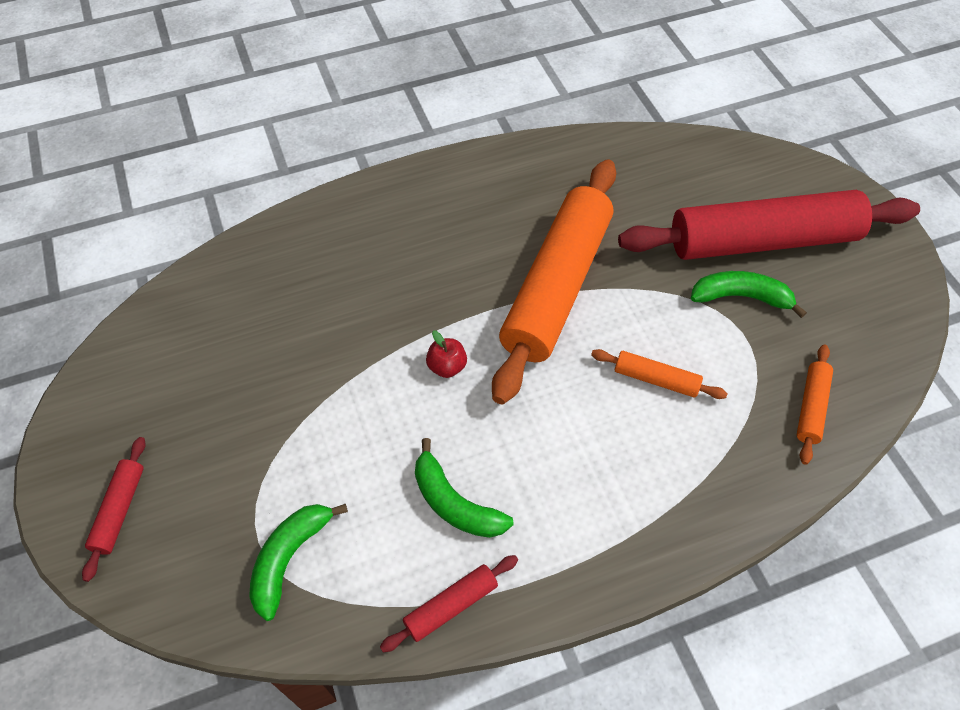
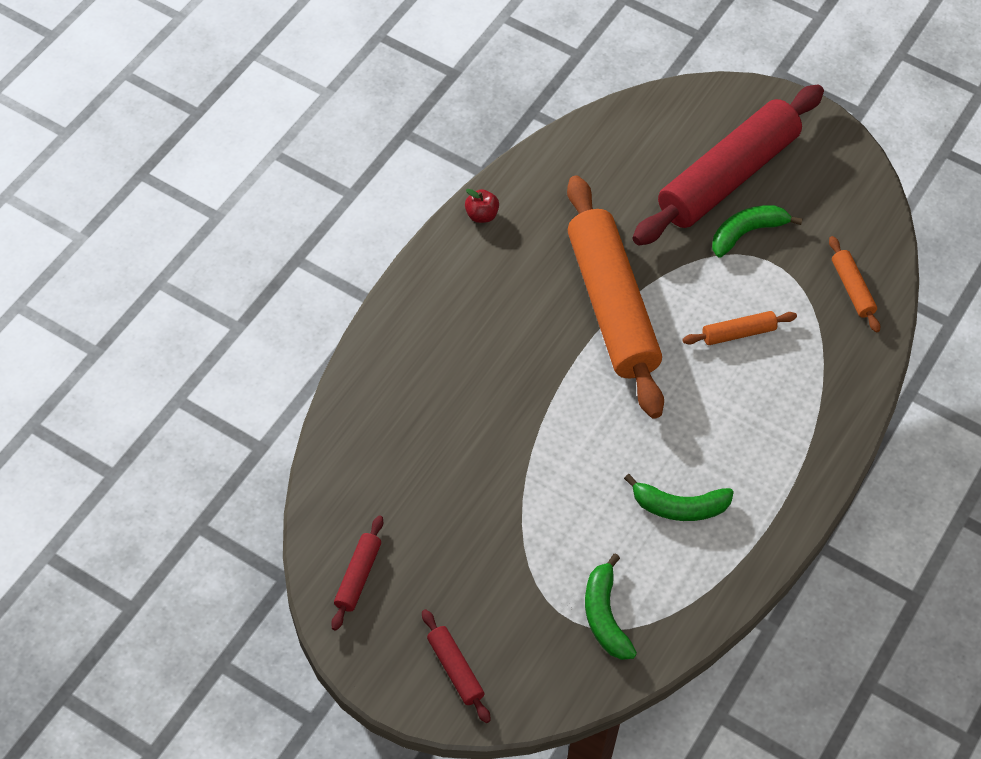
camera: 40 degrees left, 0 degrees up
(447, 366) = (587, 417): red apple -> red apple (481, 215)
(451, 606) = (735, 571): red rolling pin -> red rolling pin (358, 576)

